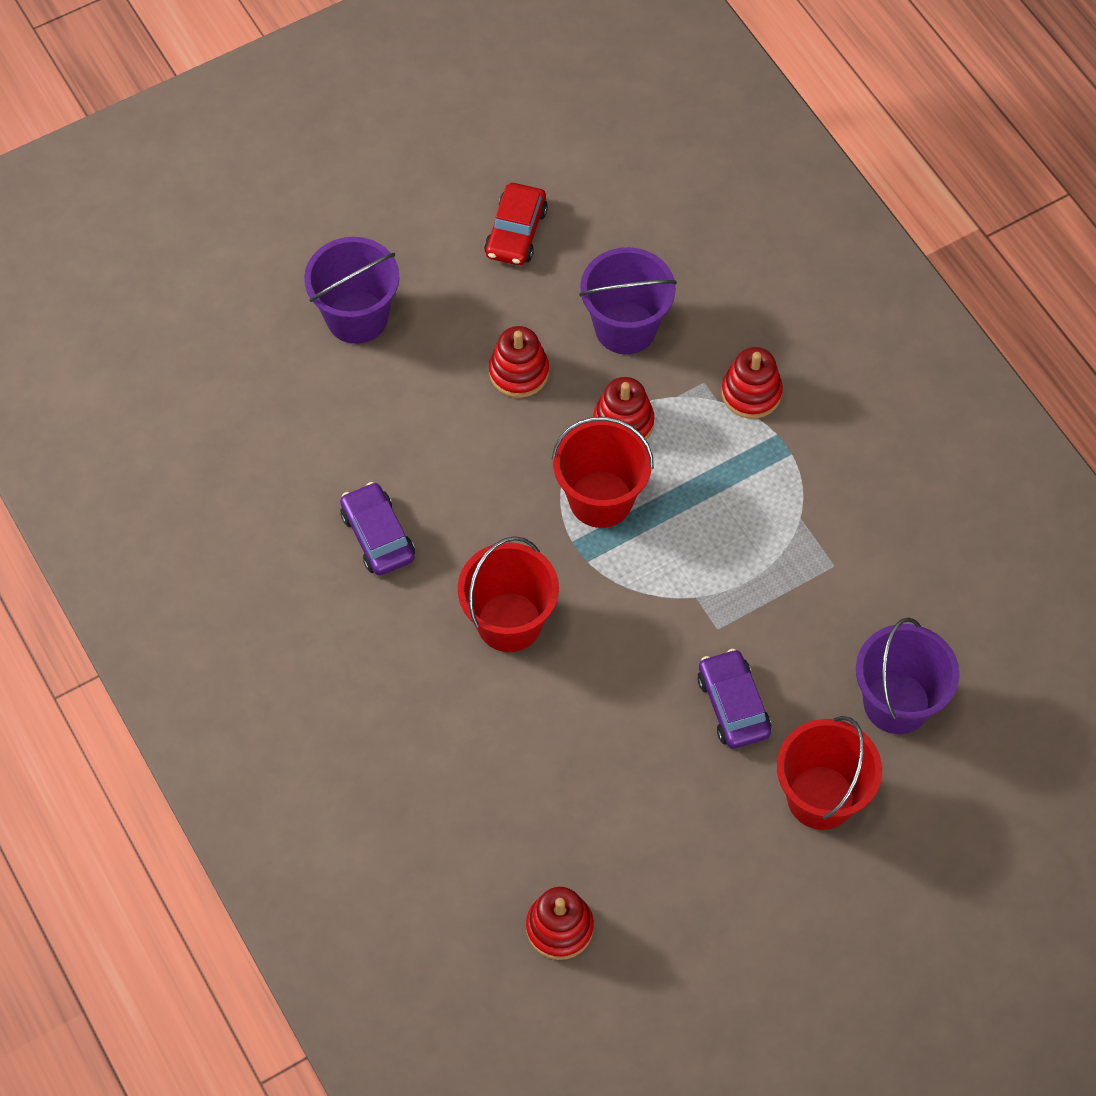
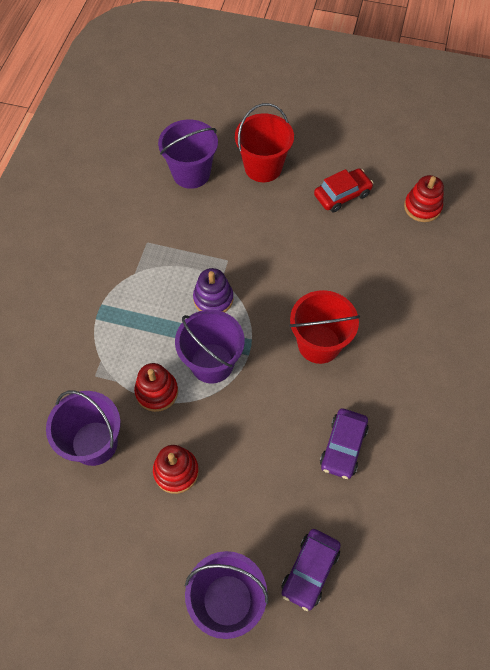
camera: 135 degrees left, 0 degrees up
(516, 232) = (80, 566): red car -> red car (342, 195)
(601, 499) = (212, 363): red bucket -> purple bucket
(680, 568) = (213, 299): none -> purple stacking toy
(733, 705) = (257, 226): purple car -> purple car (310, 570)
(751, 393) = (81, 349): red stacking toy -> none

